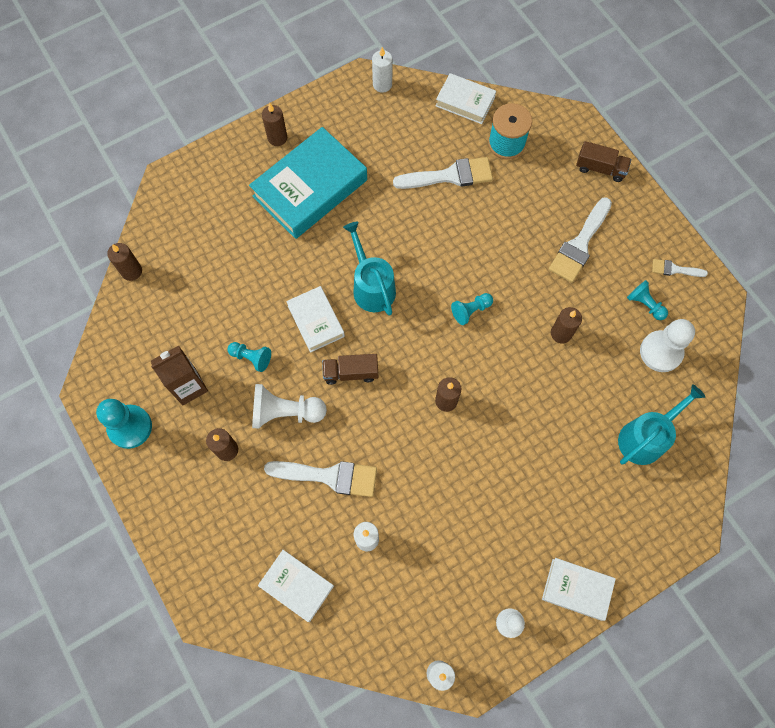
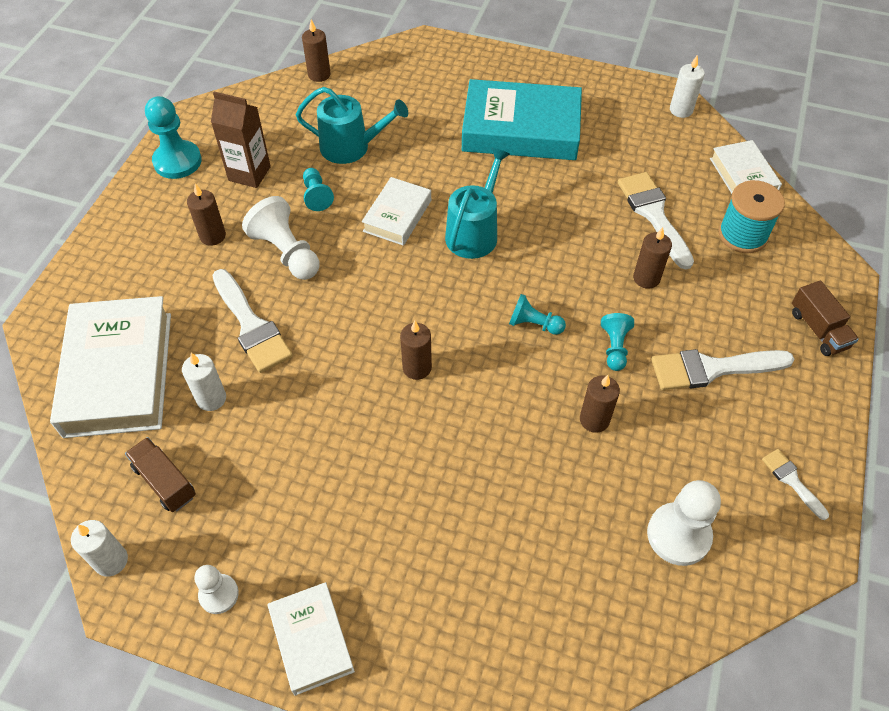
camera: 50 degrees right, 15 degrees down
(277, 138) = (542, 79): brown candle -> brown candle (646, 278)
(296, 586) = (118, 373): white book -> white book, size x1.84
(351, 373) = (372, 274): brown truck -> brown truck (165, 482)
(449, 176) = (653, 215): white brush -> white brush turned 150 degrees counterclockwise
(645, 304) = (716, 479): turquoise pawn -> turquoise pawn (614, 347)
(645, 438) = (558, 590): turquoise watering can -> turquoise watering can (350, 147)

